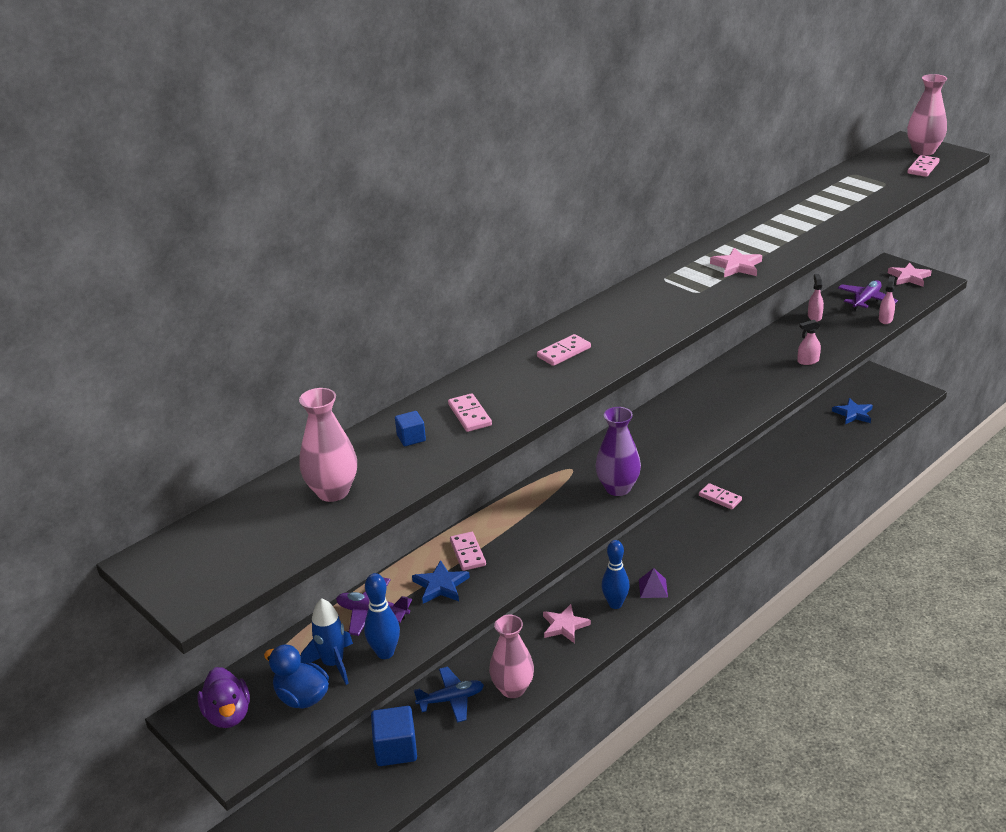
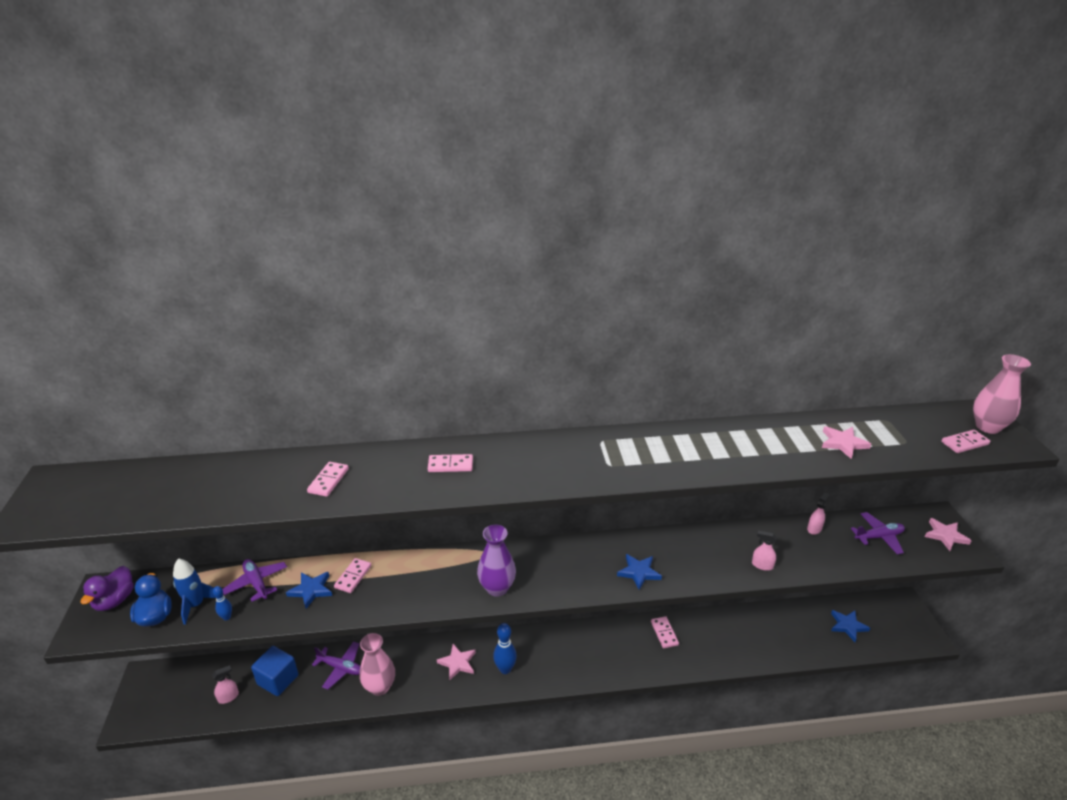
camera: 35 degrees right, 0 degrees up
(333, 492) = (184, 490): pink vase -> none
(385, 653) = (227, 617): blue bowling pin -> blue bowling pin, size x0.56
(411, 438) = (275, 478): blue cube -> none
(451, 699) = (341, 668): blue plane -> purple plane
(653, 588) = (542, 674): purple pyramid -> none
(721, 414) = (639, 572): none -> blue star
(737, 266) = (670, 458): pink star -> pink star (843, 443)
(885, 319) = (876, 564): pink spray bottle -> pink spray bottle (228, 697)

